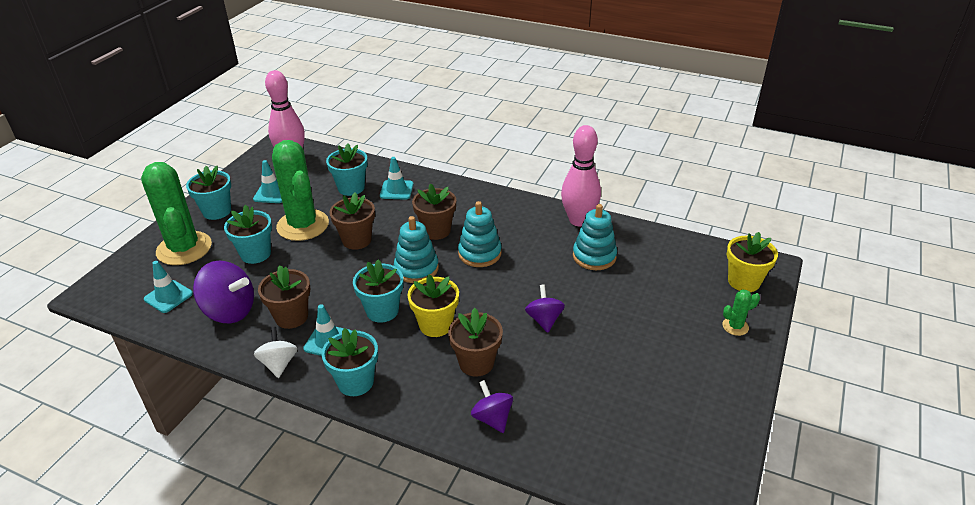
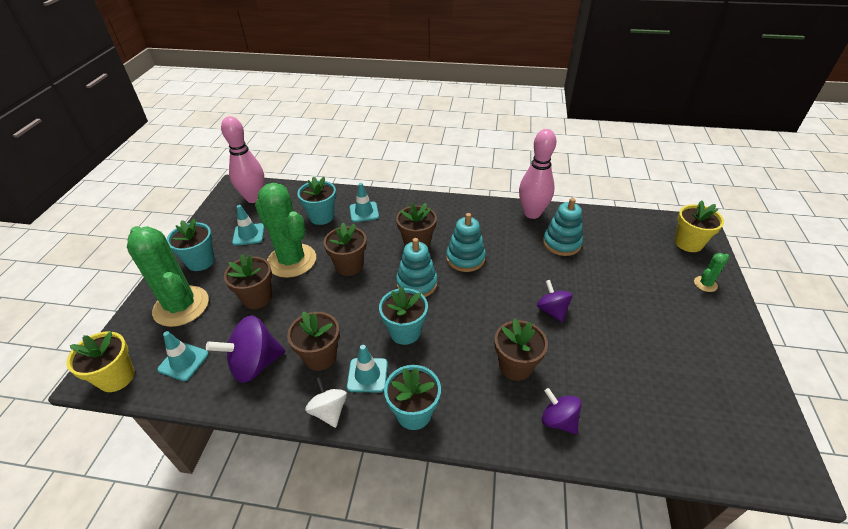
camera: 15 degrees left, 5 degrees up
(230, 311) = (255, 364): purple spinning top -> purple spinning top turned 150 degrees clockwise
(255, 254) = (257, 298): turquoise flower pot -> brown flower pot
(435, 325) = (460, 336): yellow flower pot -> yellow flower pot (117, 377)

